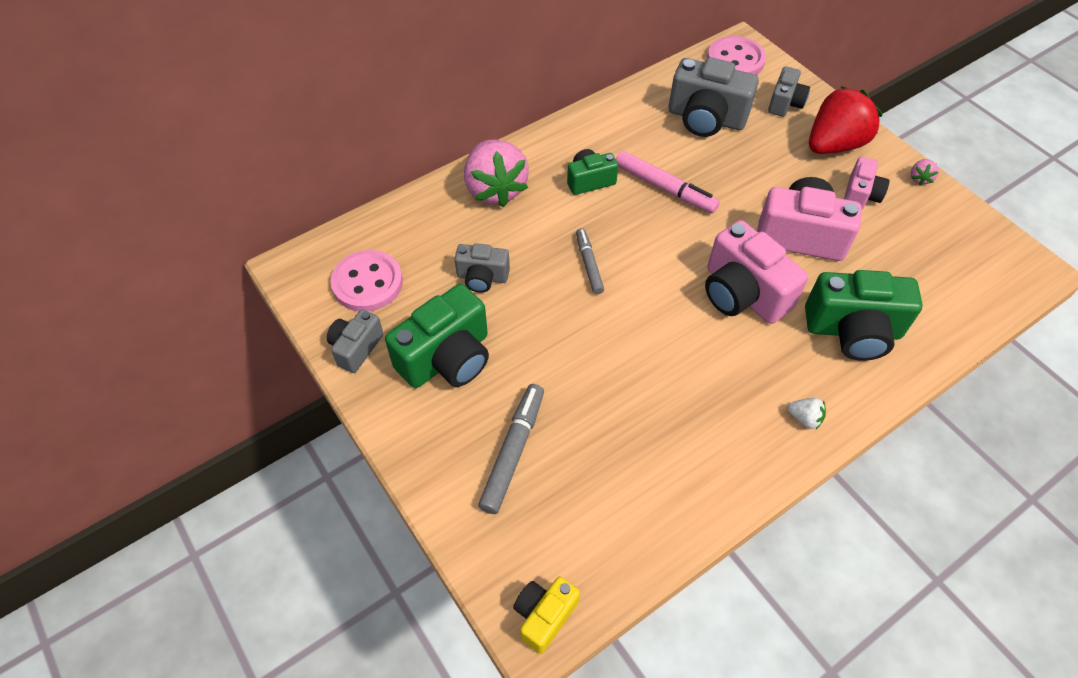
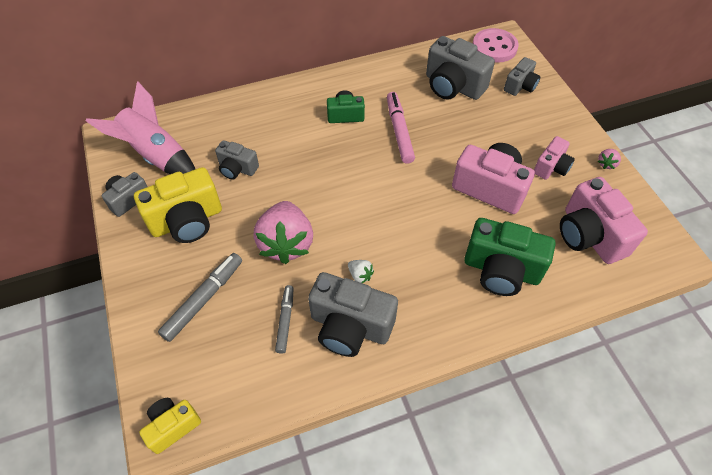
camera: 15 degrees right, 0 degrees up
(367, 283) = (156, 155): pink button -> pink rocket
(447, 358) = (187, 221): green camera -> yellow camera
(495, 189) = (274, 108): pink strawberry -> pink strawberry (286, 243)
(589, 264) = (318, 176): grey marker -> grey marker (285, 321)
(664, 188) = (399, 131): pink marker -> pink marker turned 150 degrees counterclockwise
(706, 440) = (350, 326): none -> grey camera
(742, 293) = (425, 222): pink camera -> pink camera (589, 235)
(804, 418) = (433, 329): white strawberry -> white strawberry (360, 275)
(834, 145) = (546, 124): red strawberry -> none

